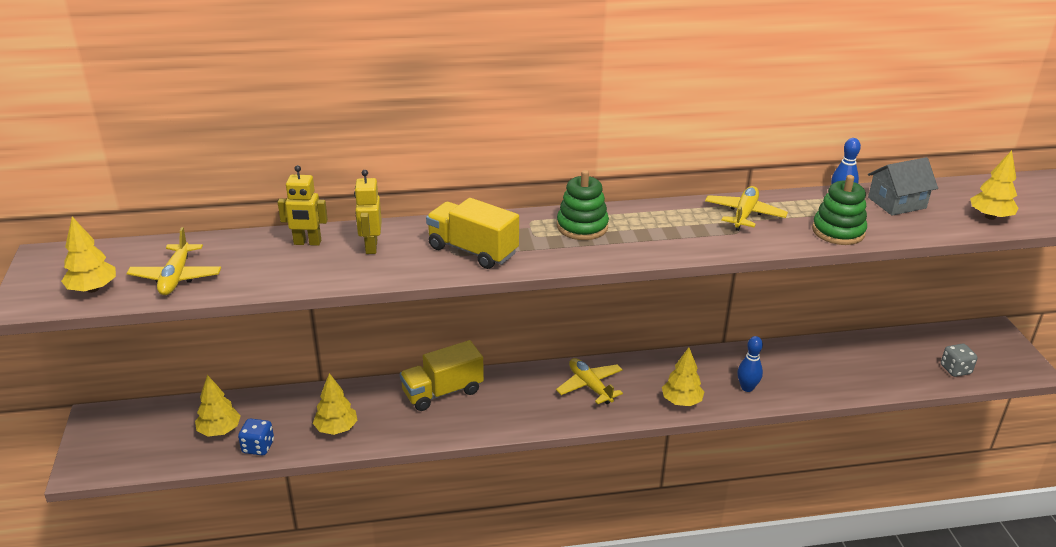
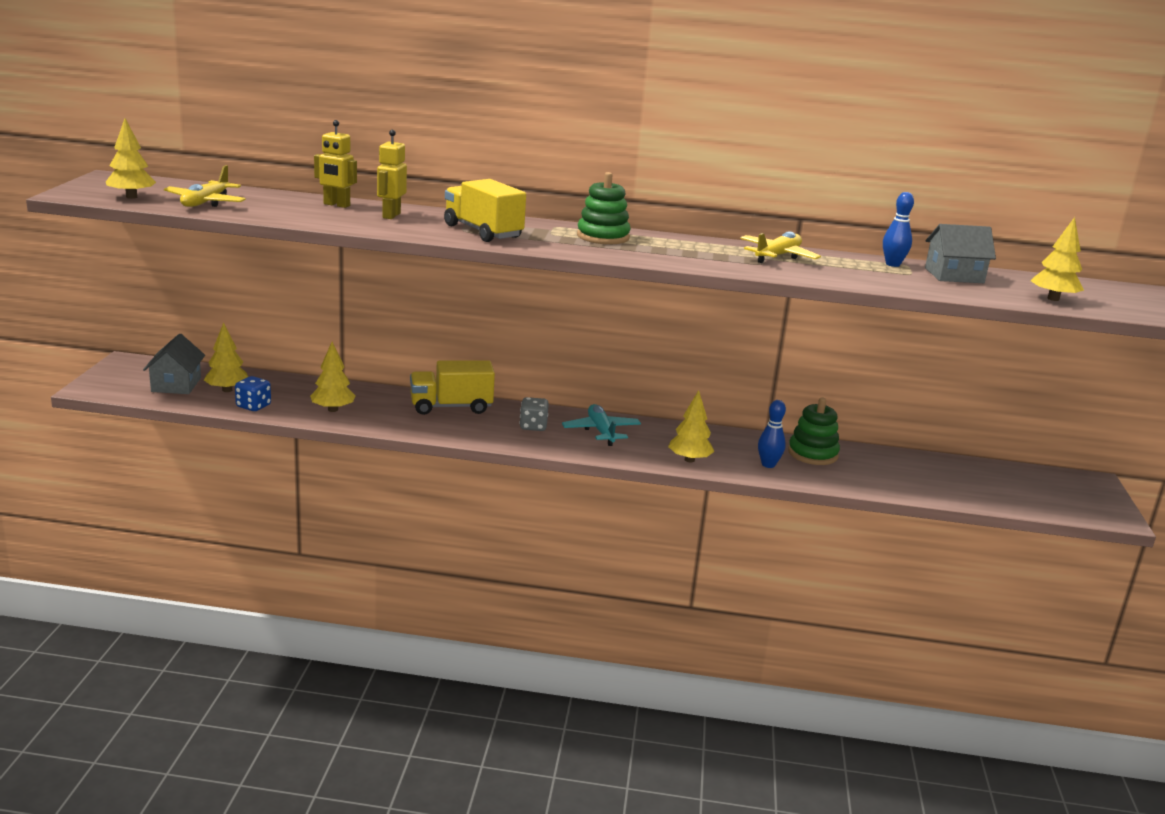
camera: 15 degrees right, 10 degrees down
(165, 438) = (176, 385): none -> grey house
(590, 386) = (601, 431): yellow plane -> turquoise plane
(838, 231) = (868, 280): green stacking toy -> green stacking toy (812, 454)
(955, 369) = (1021, 498): grey dice -> grey dice (533, 426)

